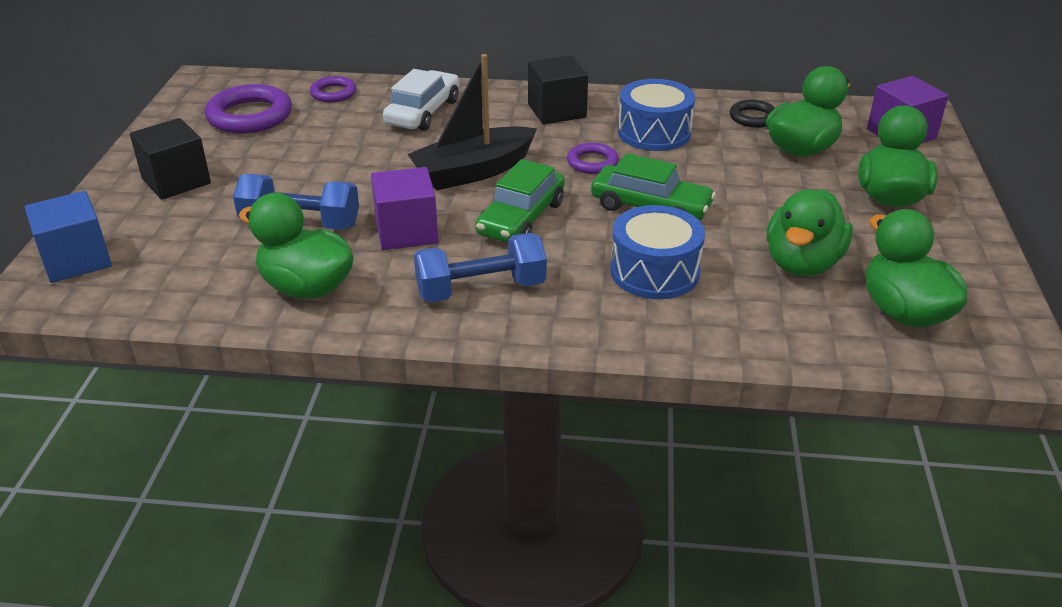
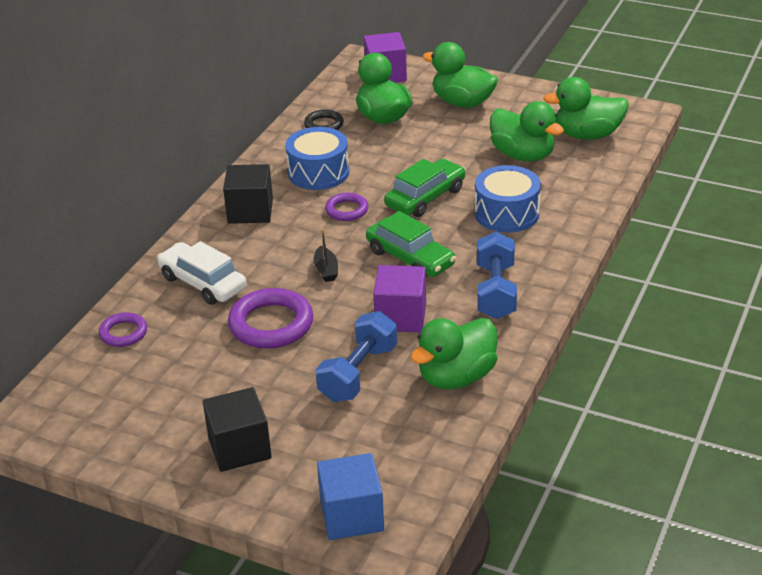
camera: 70 degrees left, 0 degrees up
(250, 116) = (134, 392): purple ring -> purple ring (271, 324)
(473, 171) = (326, 270): black boat -> black boat, size x0.44

